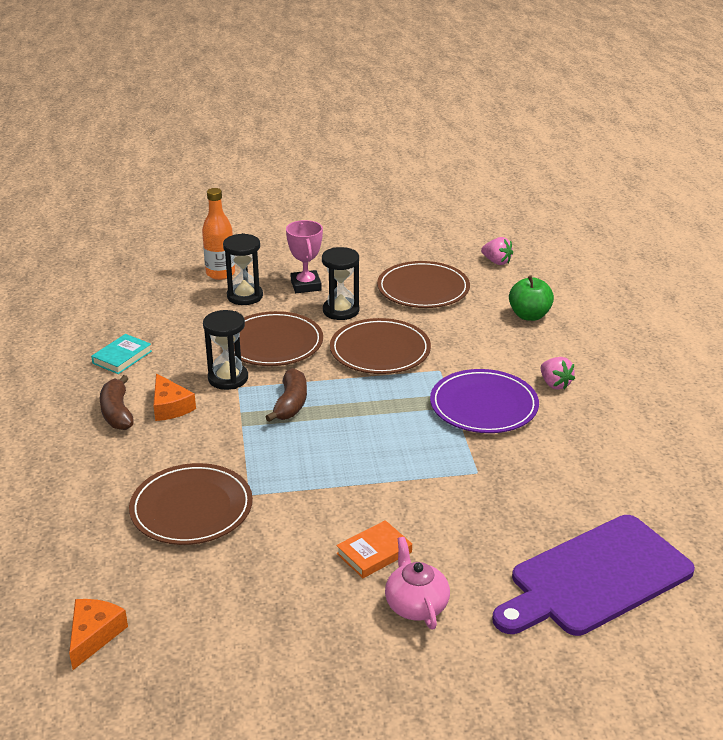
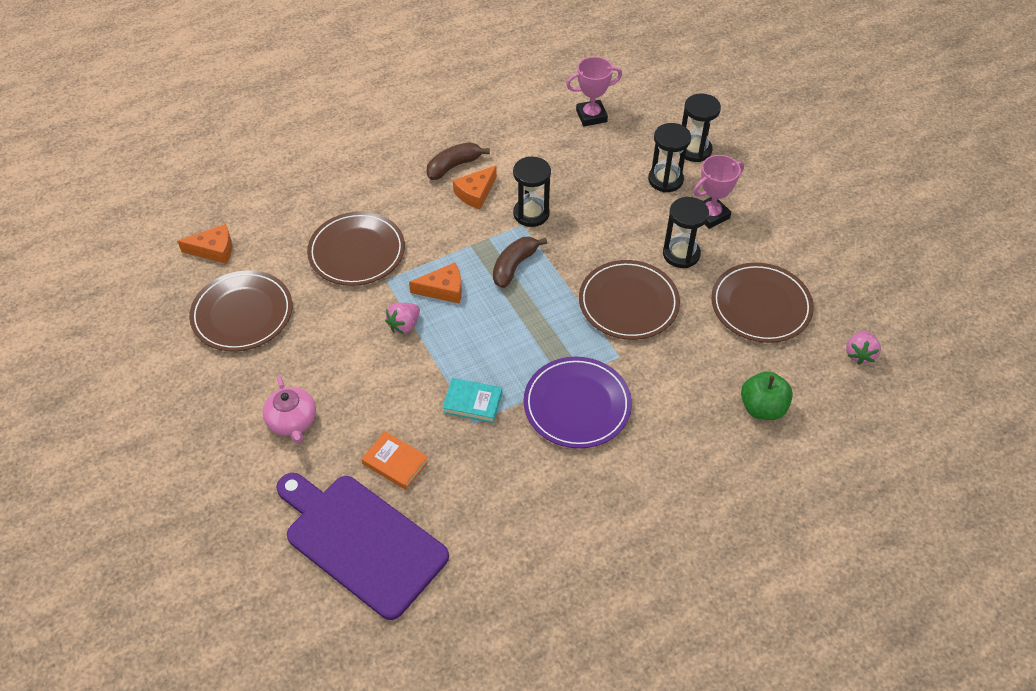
camera: 70 degrees right, 20 degrees up
(122, 357) = (528, 139): turquoise book -> turquoise book (472, 402)
(124, 314) = (591, 116): none -> pink trophy
(220, 273) = (694, 150): orange bottle -> black hourglass
(273, 343) = (599, 224): brown plate -> brown plate (242, 314)
(291, 404) = (514, 266): brown banana -> brown banana turned 135 degrees clockwise
(291, 456) = (443, 289): none -> orange cheese
(374, 553) = (343, 378): orange book -> orange book (395, 462)
(416, 605) = (292, 421): pink teapot -> pink teapot turned 105 degrees clockwise
(555, 384) = (642, 456): pink strawberry -> pink strawberry (404, 325)

